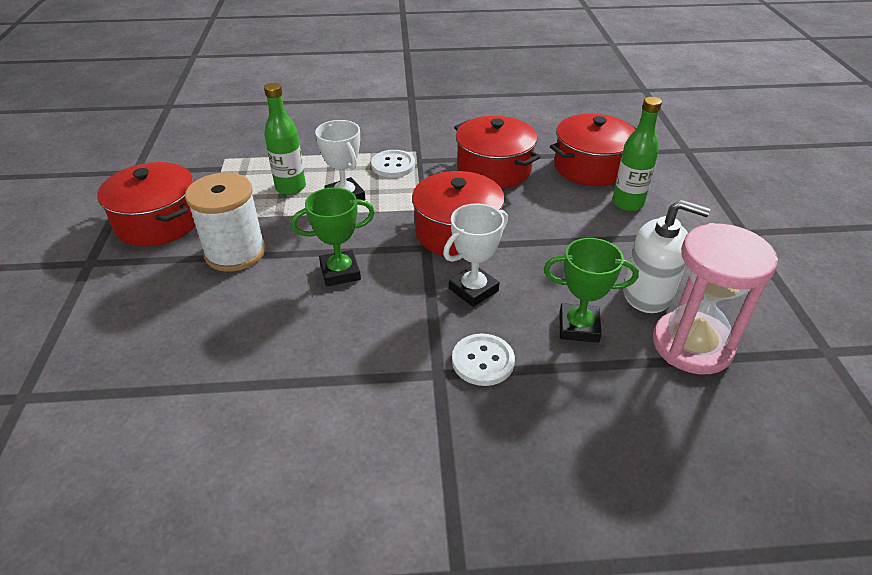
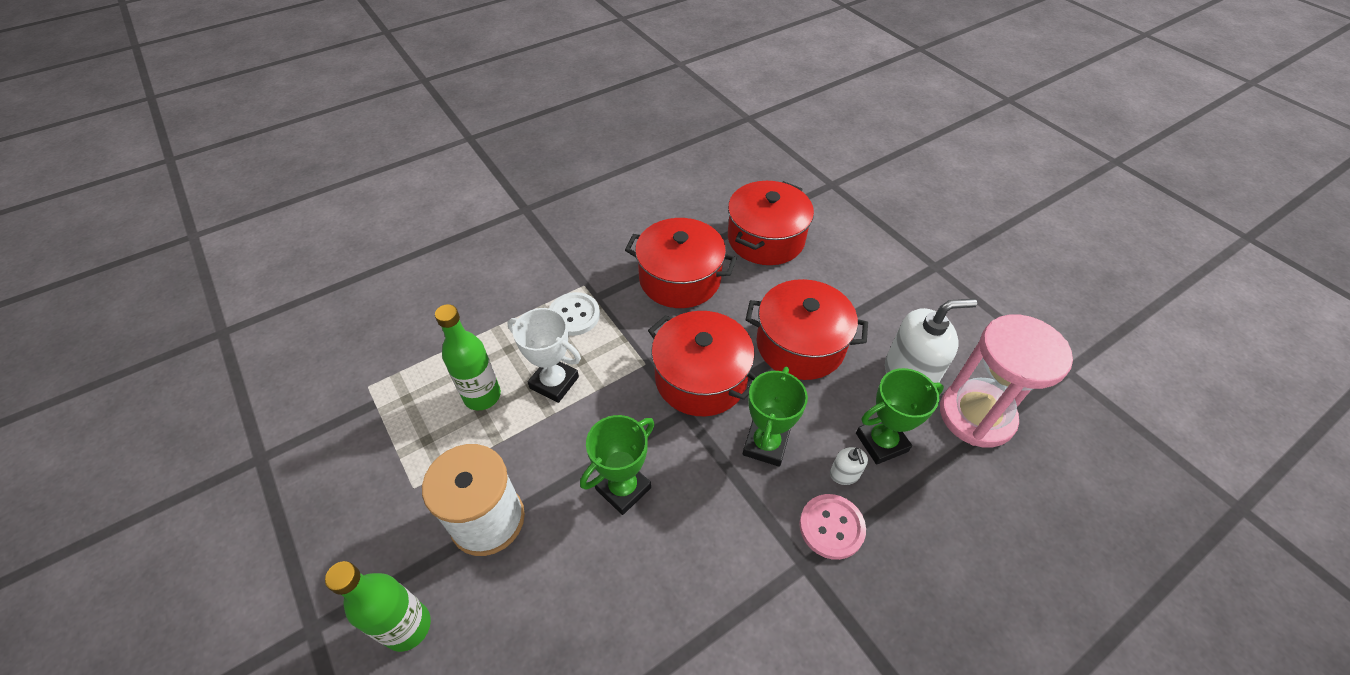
camera: 30 degrees left, 10 degrees up
(158, 222) = (356, 522): red pot -> red pot (800, 344)
(473, 290) = (765, 444): white trophy -> green trophy
(483, 361) = (831, 527): white button -> pink button
(525, 334) = (844, 474): none -> white soap dispenser
(627, 203) = (826, 272): green bottle -> green bottle (407, 627)

